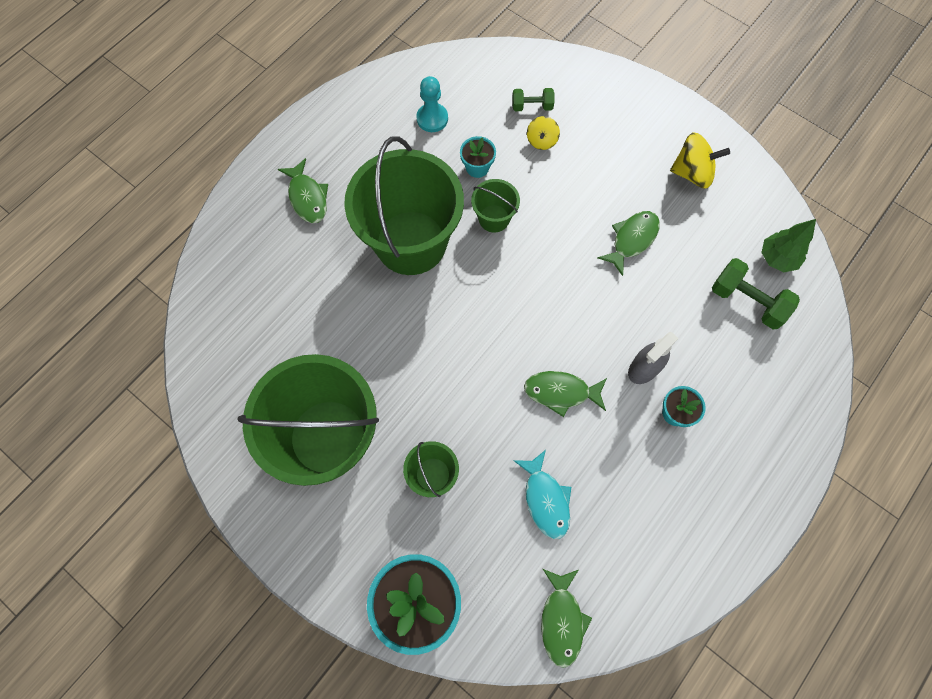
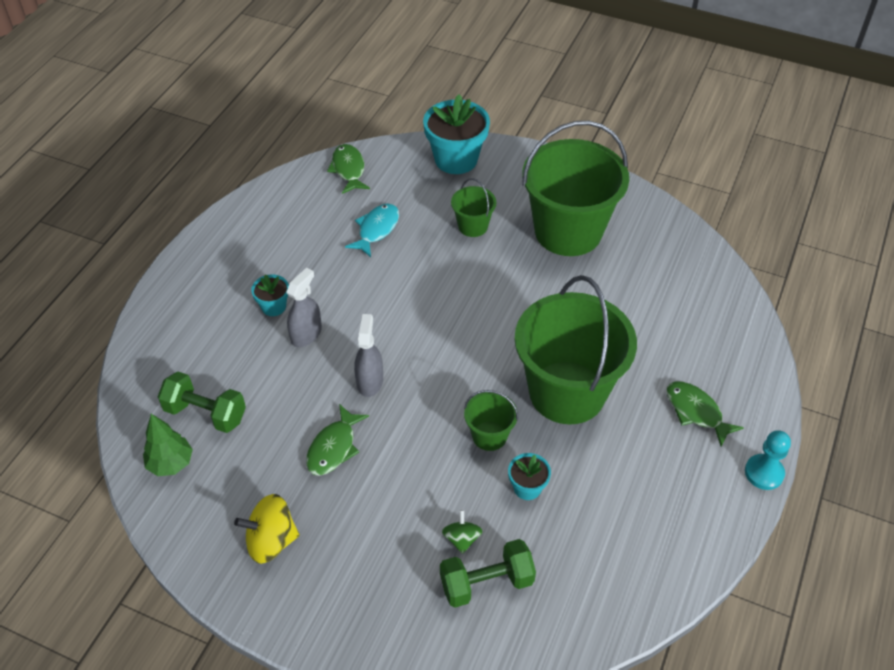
camera: 165 degrees right, 20 degrees down
(432, 119) = (603, 535): turquoise pawn -> turquoise pawn (764, 473)
(532, 106) = (486, 583): green dumbbell -> green dumbbell, size x1.67
(541, 141) = (462, 539): yellow spinning top -> green spinning top
(545, 499) = (376, 229): turquoise fish -> turquoise fish turned 60 degrees clockwise
(561, 392) = (380, 300): green fish -> none
(589, 298) = (370, 381): none -> grey spray bottle

